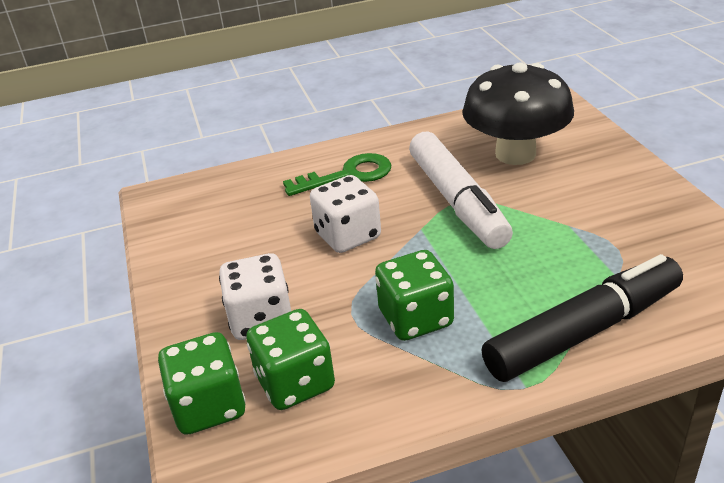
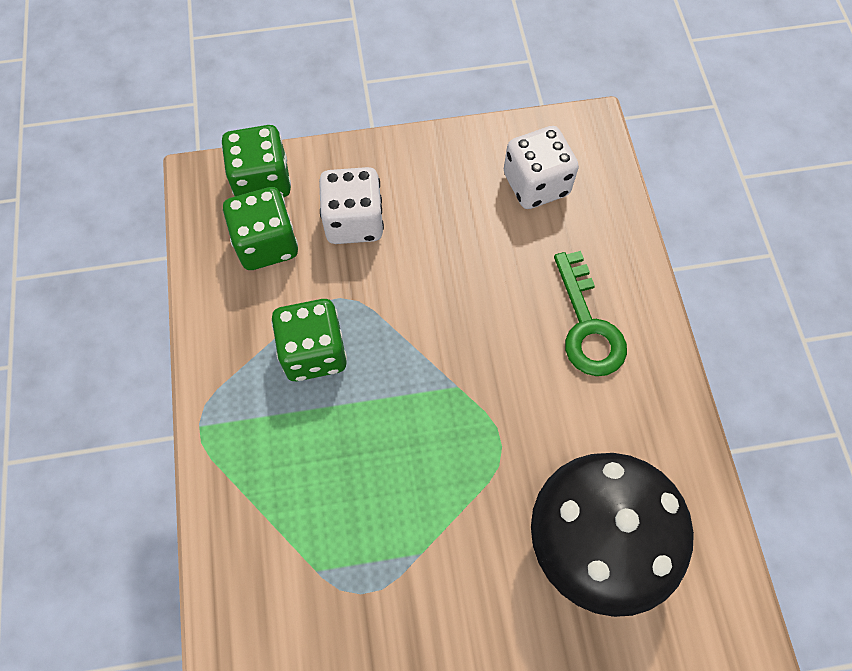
camera: 95 degrees right, 30 degrees up
(348, 236) = (463, 310): white dice -> white dice (536, 184)
(457, 201) = (501, 438): white marker -> none
(584, 332) = (246, 502): black marker -> none

